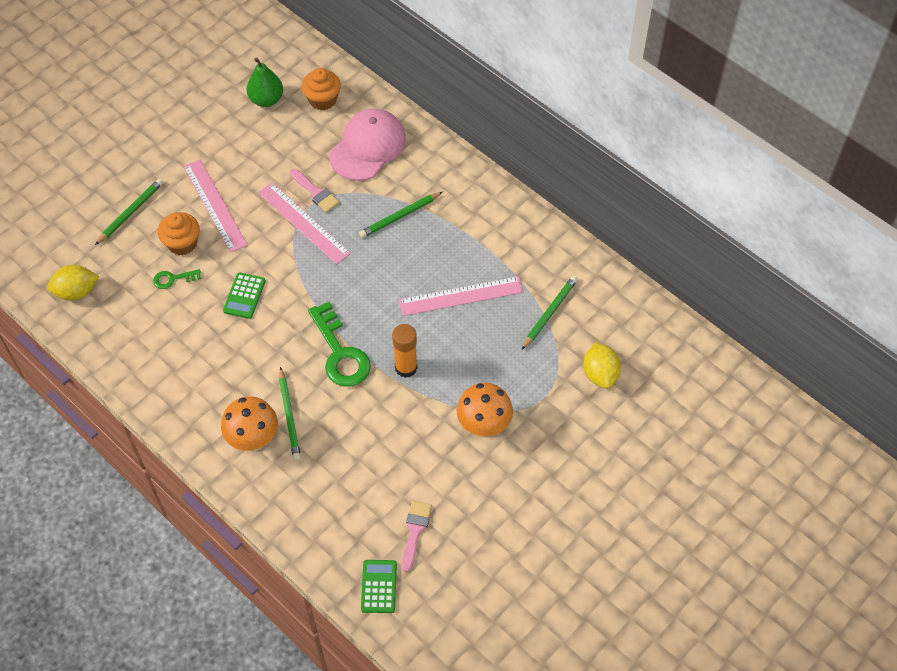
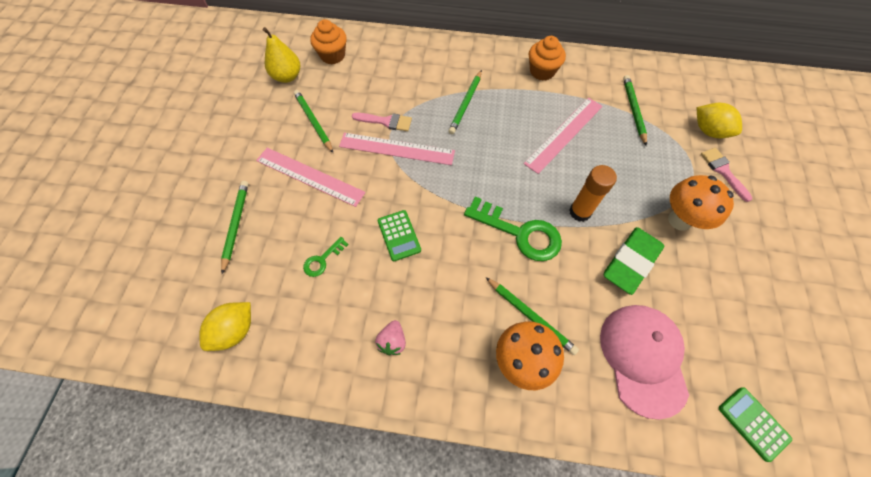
camera: 35 degrees left, 5 degrees up
(176, 368) = (392, 341): none -> pink strawberry
(182, 243) = (306, 224): orange cupcake -> orange cupcake (542, 71)
(255, 157) = (313, 122): none -> green pencil
(266, 99) = (287, 76): green pear -> yellow pear
(368, 147) = (396, 70): pink cap -> pink cap (643, 358)
(406, 430) = (630, 262): none -> green eraser
(415, 531) = (725, 346): pink brush -> pink brush (723, 171)

